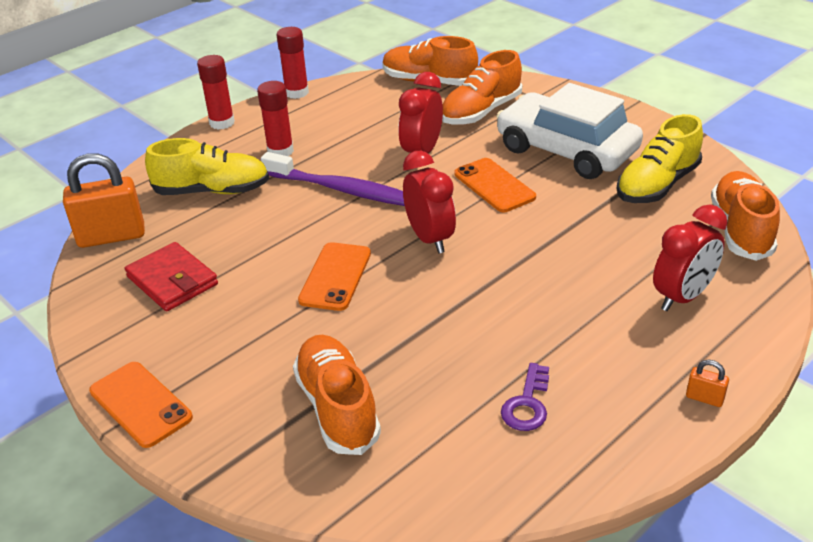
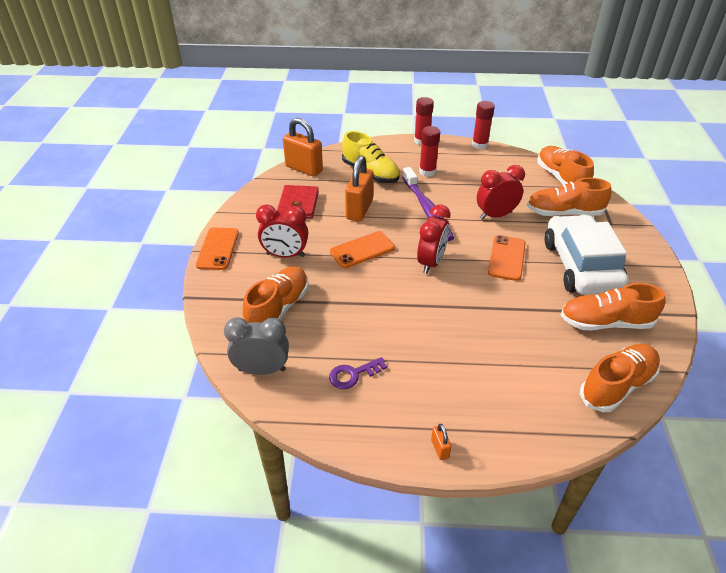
camera: 45 degrees right, 5 degrees up
(263, 237) = (359, 209): none -> orange padlock
(425, 484) = (262, 369): none -> grey clock
(657, 185) = (605, 322): yellow shoe -> orange shoe
(682, 297) = (515, 392): red clock -> red clock (285, 255)

